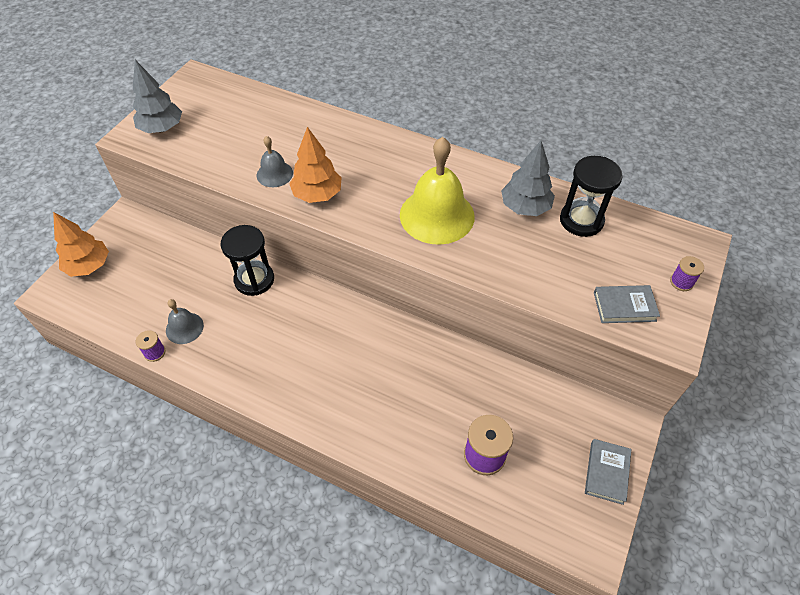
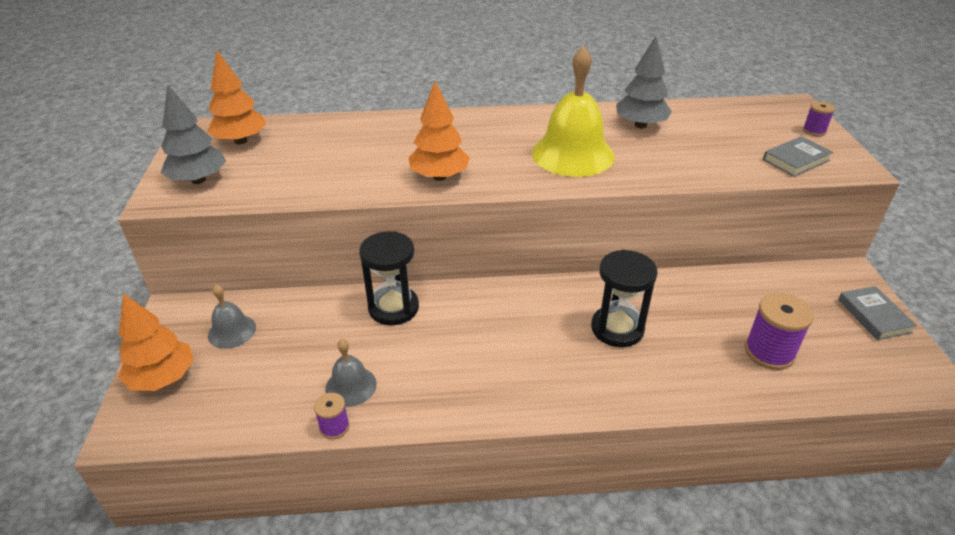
camera: 30 degrees left, 15 degrees down
(214, 100) = (241, 141): none -> orange tree
(274, 174) = (375, 175): grey bell -> grey bell (232, 331)
(581, 220) = (694, 119): black hourglass -> black hourglass (617, 328)

